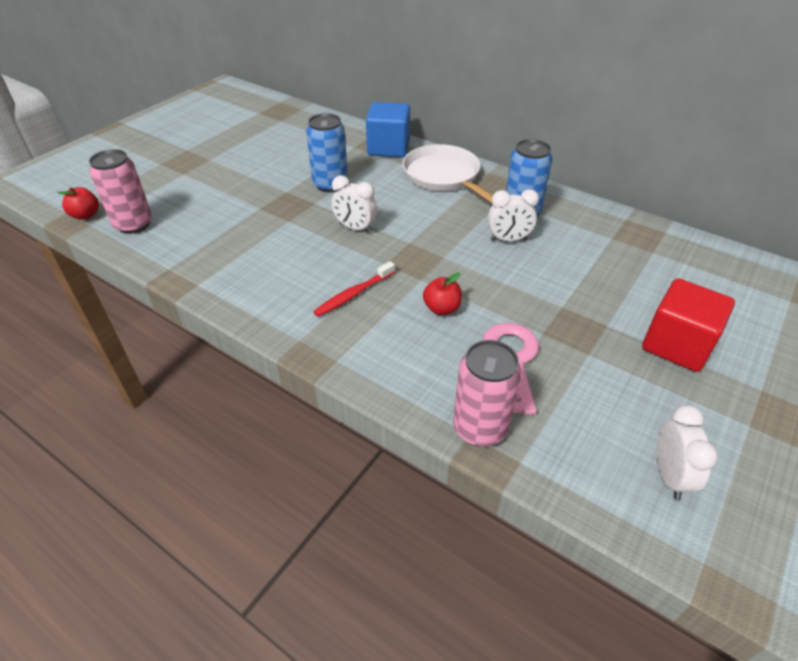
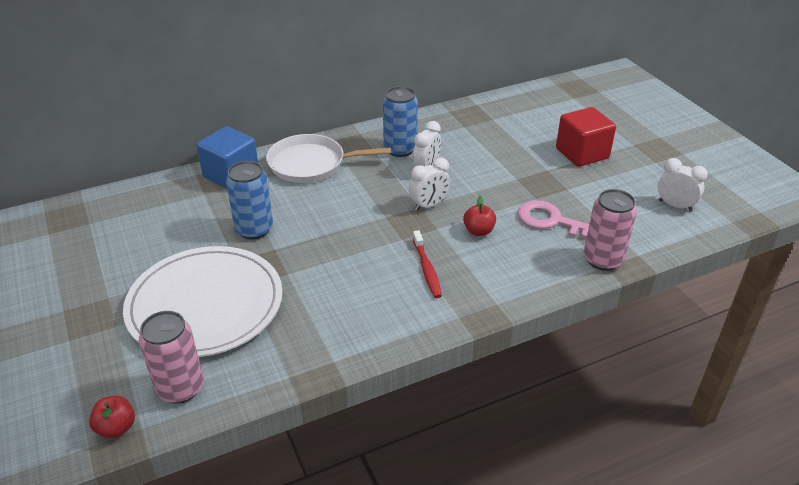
camera: 60 degrees left, 5 degrees down
(226, 199) = (205, 305): none -> white plate
(355, 228) = (338, 238): white clock -> white clock (429, 205)

